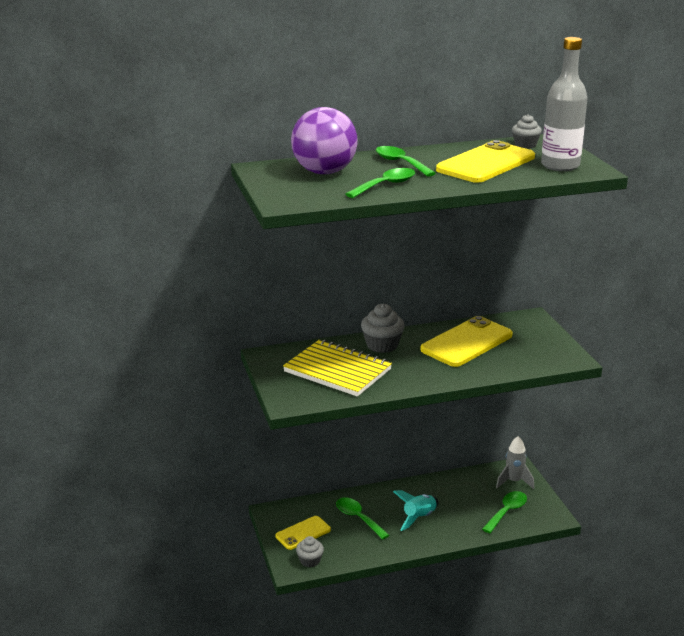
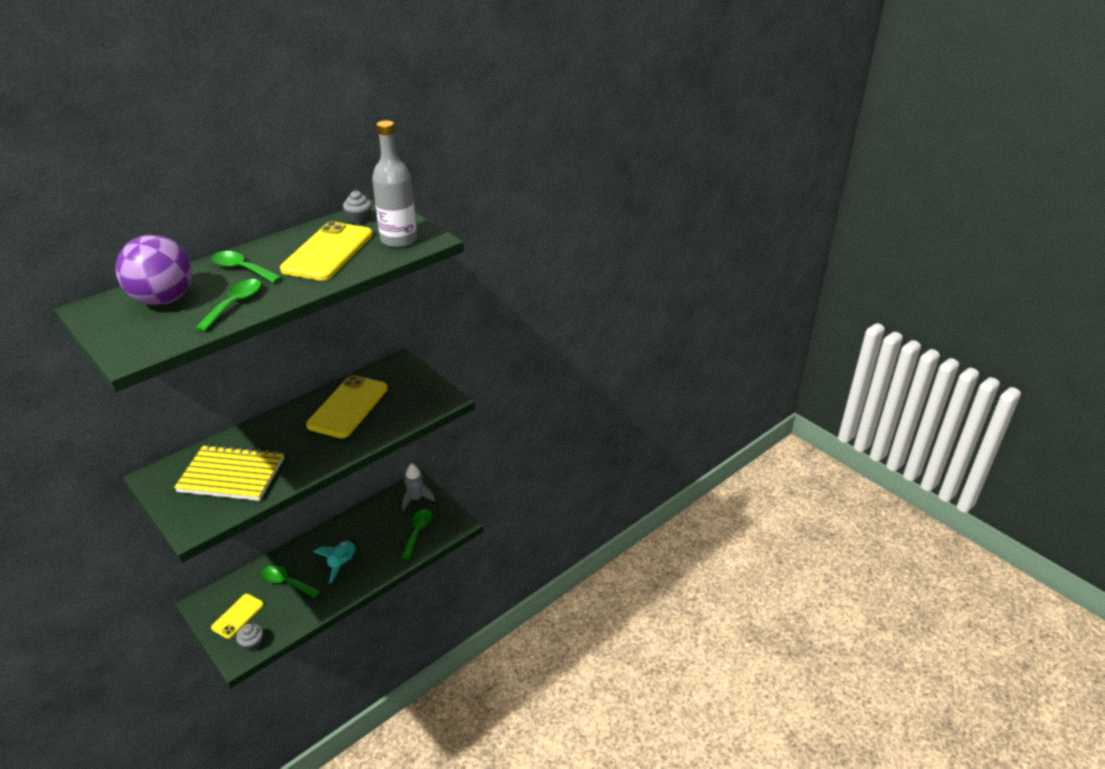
camera: 25 degrees left, 10 degrees up
(382, 345) = (268, 432): grey cupcake -> none

